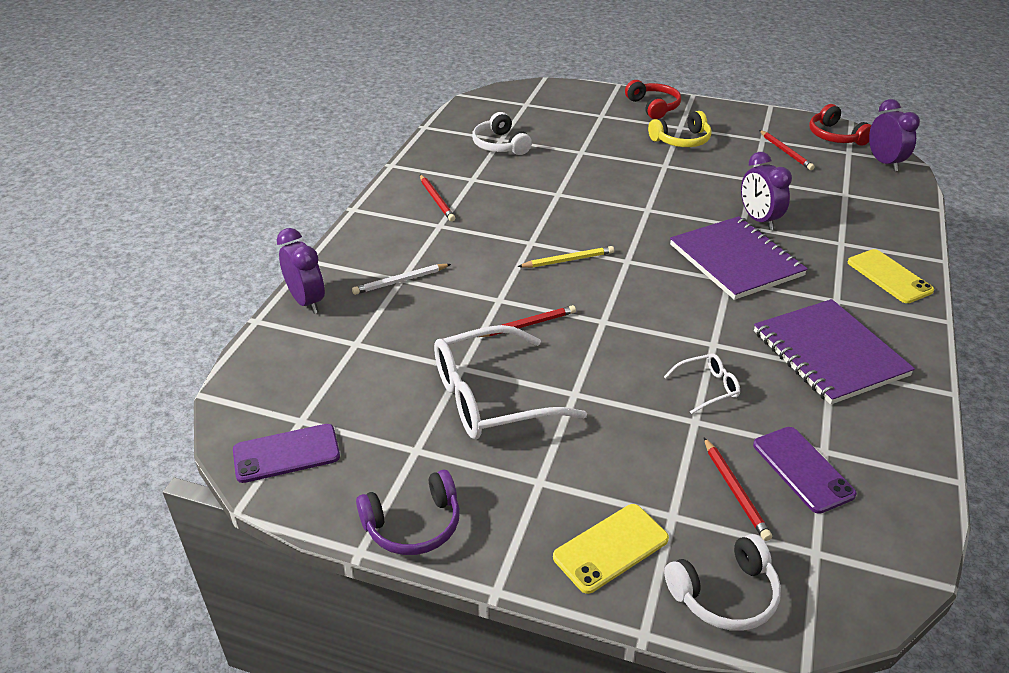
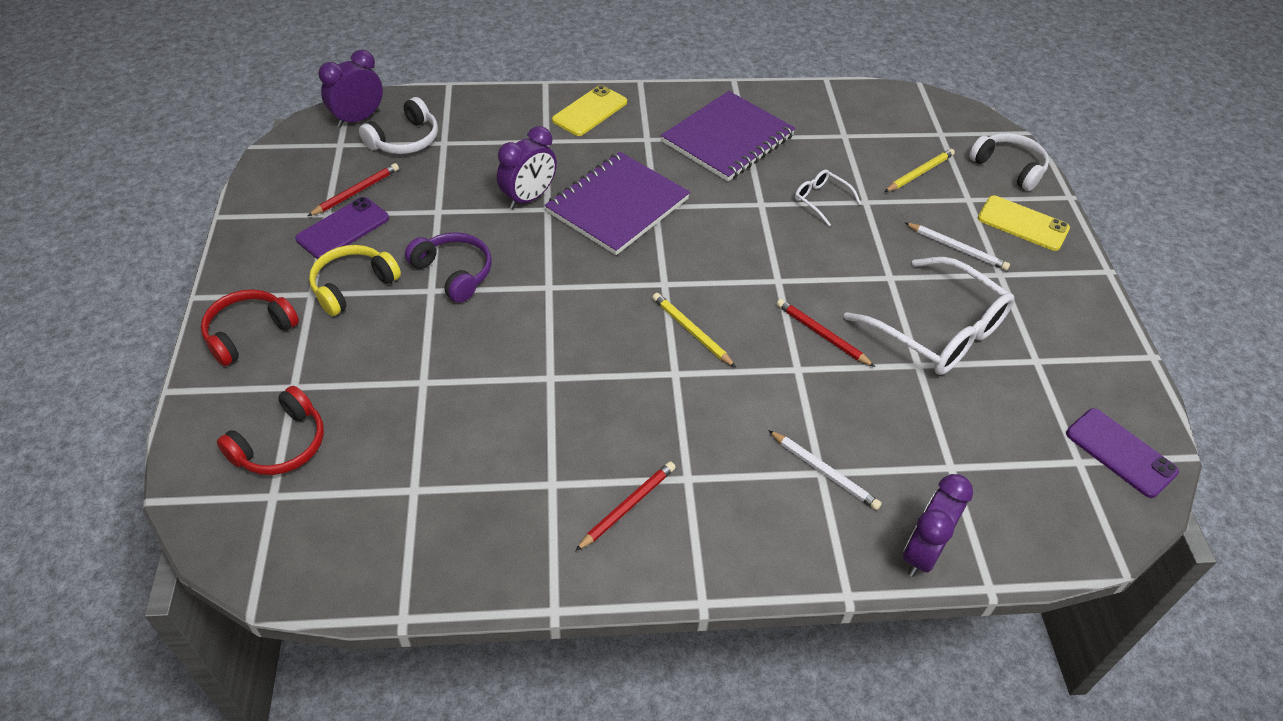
camera: 115 degrees left, 10 degrees up
(413, 524) = (1103, 334): purple headphones -> purple headphones (454, 273)
(500, 145) = (434, 484): white headphones -> white headphones (405, 140)
(593, 464) = (957, 248): none -> white pencil
(681, 140) = (353, 286): yellow headphones -> yellow headphones turned 90 degrees counterclockwise
(735, 491) = (919, 173): red pencil -> yellow pencil
(802, 469) = (872, 144): purple phone -> purple phone (343, 229)
(835, 136) = (299, 156): red headphones -> red headphones (281, 445)

